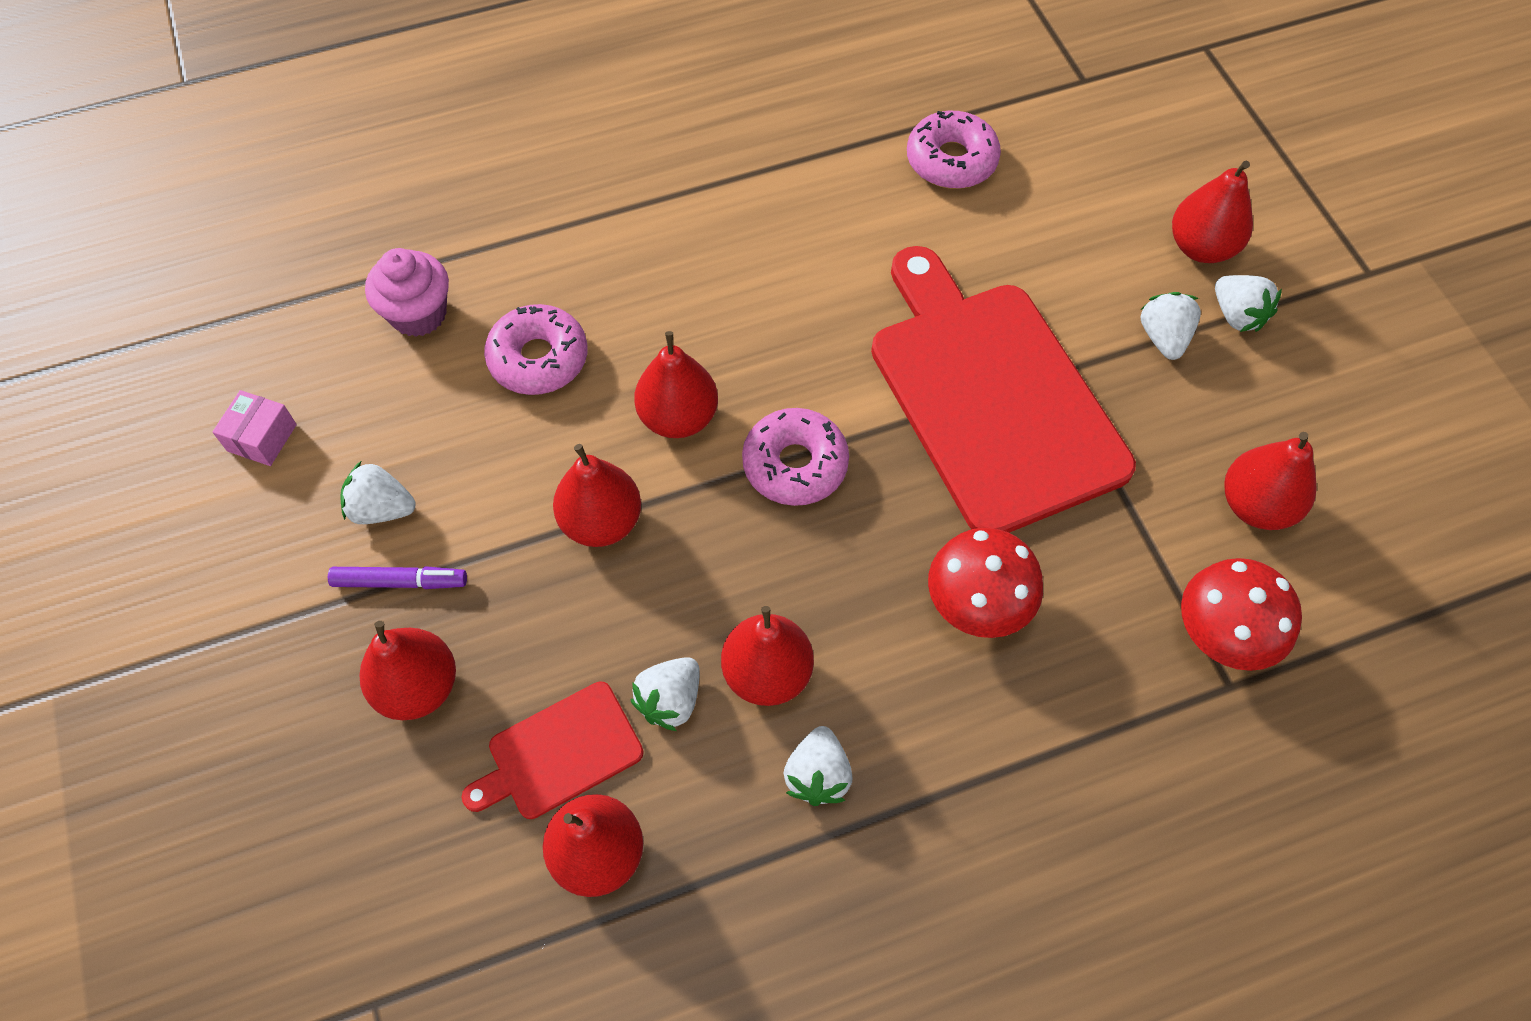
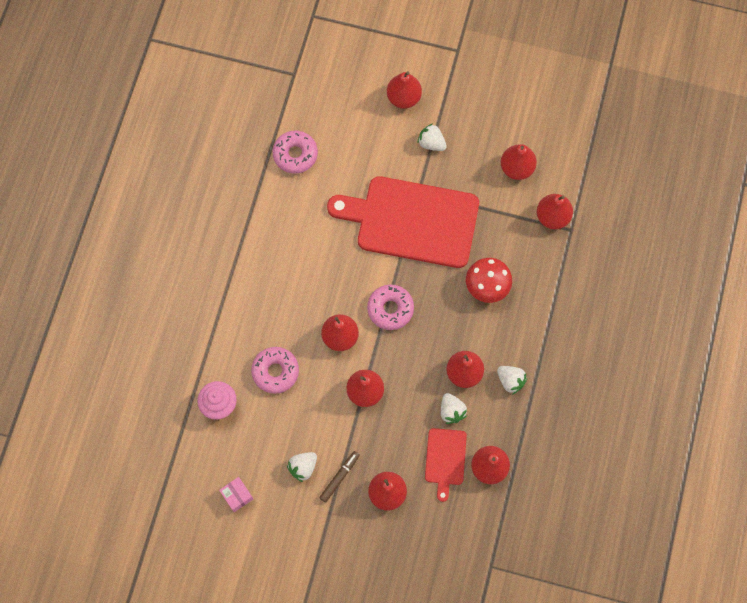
camera: 55 degrees left, 10 degrees up
(400, 582) = (339, 477): purple marker -> brown marker
(1223, 633) = (552, 217): red mushroom -> red pear
(1237, 315) = (441, 110): white strawberry -> none

